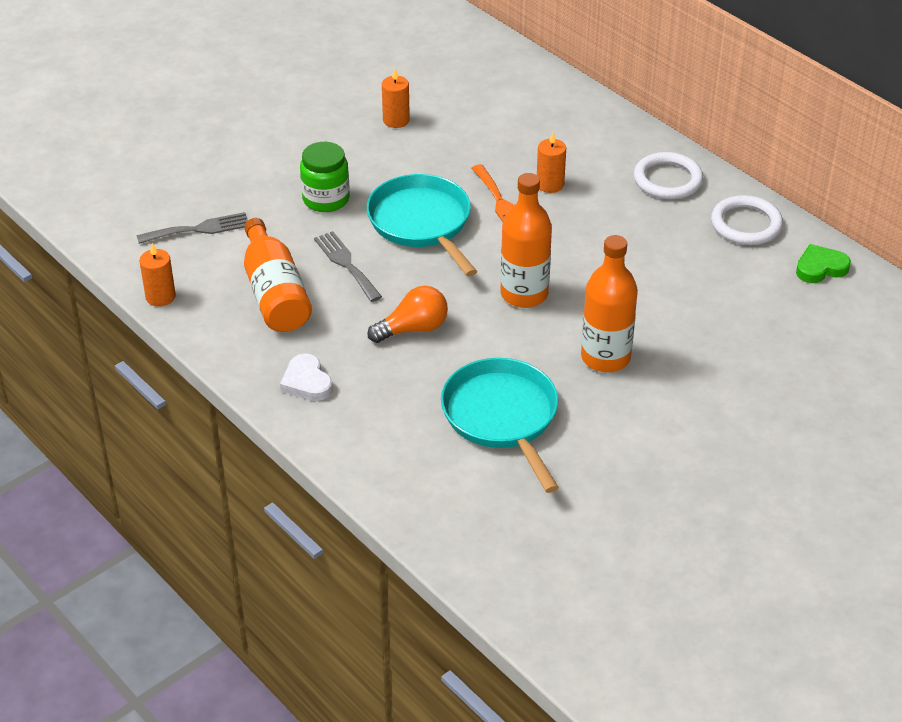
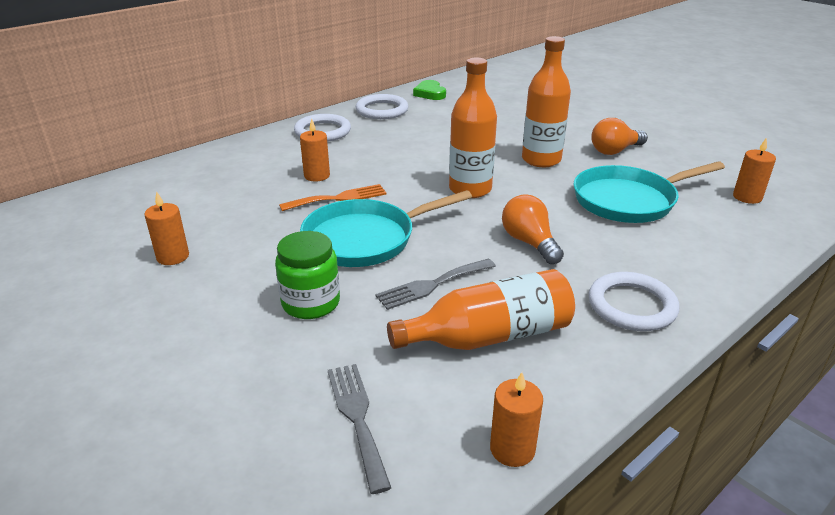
camera: 90 degrees left, 10 degrees down
(307, 382) = (632, 306): white heart -> white ring
(514, 526) = (747, 197): none -> orange candle
(640, 430) = (615, 151): none -> orange light bulb

